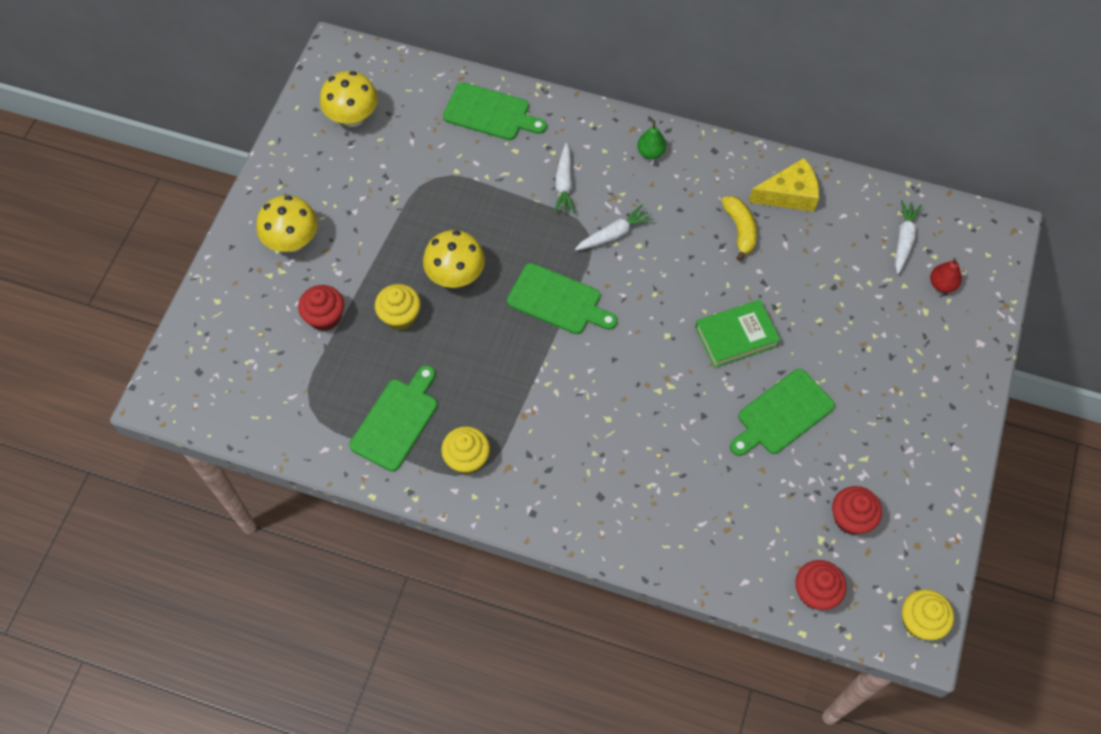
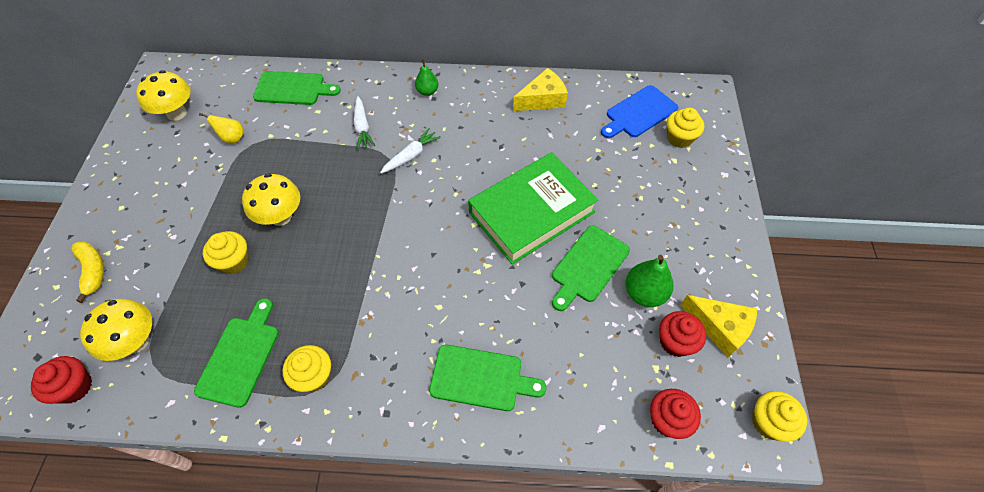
camera: 15 degrees left, 5 degrees down
(292, 241) = (128, 219): yellow mushroom -> yellow mushroom (136, 341)
(325, 317) = (162, 278): red cupcake -> red cupcake (75, 387)
(413, 165) = (232, 138): none -> yellow pear
(557, 300) = (374, 217): green cutting board -> green cutting board (480, 378)
(736, 337) = (531, 212): green book -> green book, size x1.74
(740, 230) = (512, 131): yellow banana -> yellow banana (93, 271)
(835, 459) = (644, 293): none -> green pear
(904, 240) = (639, 113): white carrot -> blue cutting board
(905, 516) = (719, 327): none -> yellow cheese
(942, 284) = (679, 138): red pear -> yellow cupcake

